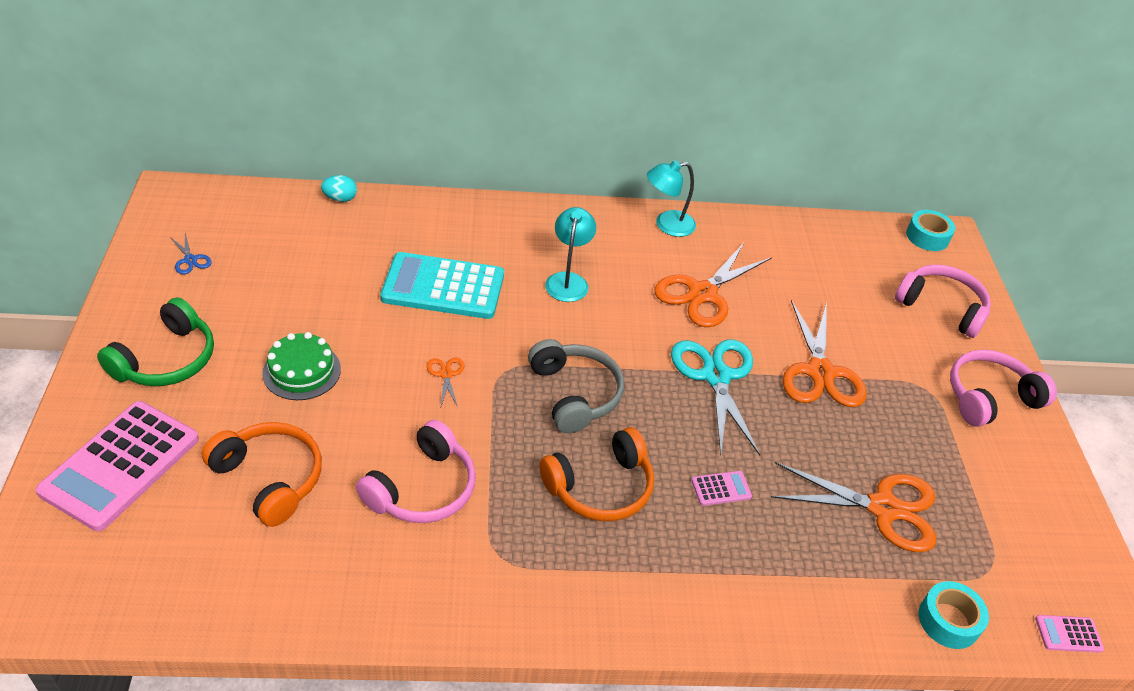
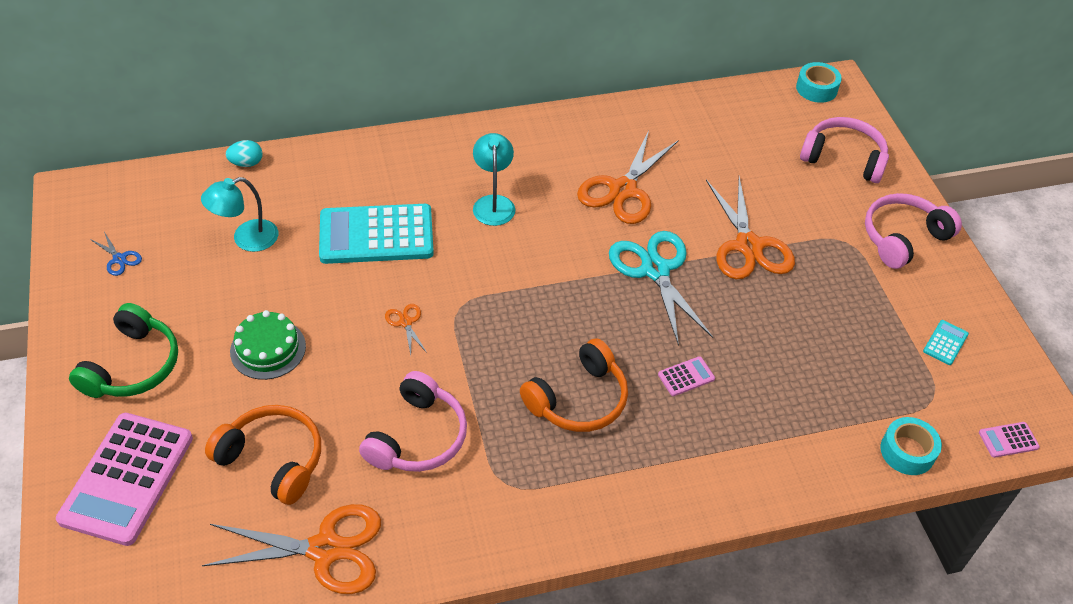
camera: 10 degrees left, 5 degrees up
(574, 394) = (530, 316): grey headphones -> none
(667, 225) = (572, 126): turquoise lamp -> turquoise lamp (246, 239)
(883, 508) = (831, 363): orange scissors -> orange scissors (325, 549)
(1015, 514) = (945, 343): none -> turquoise calculator

